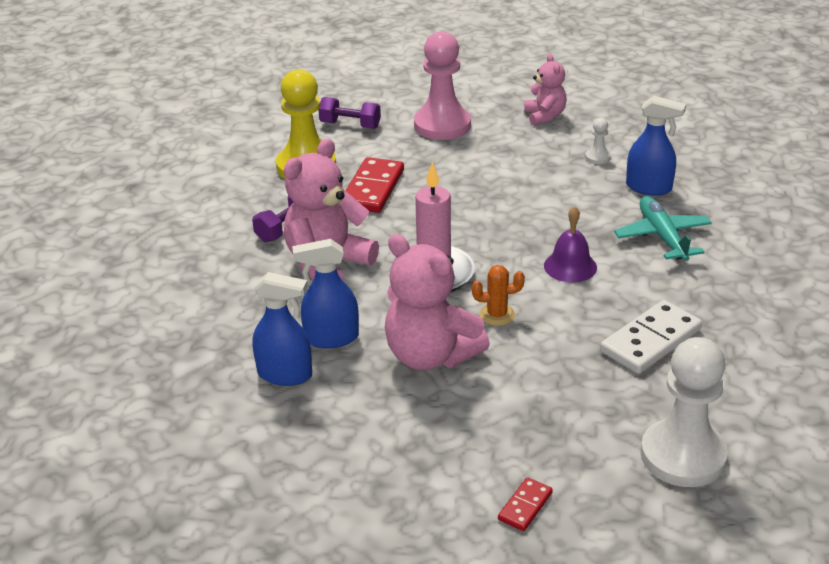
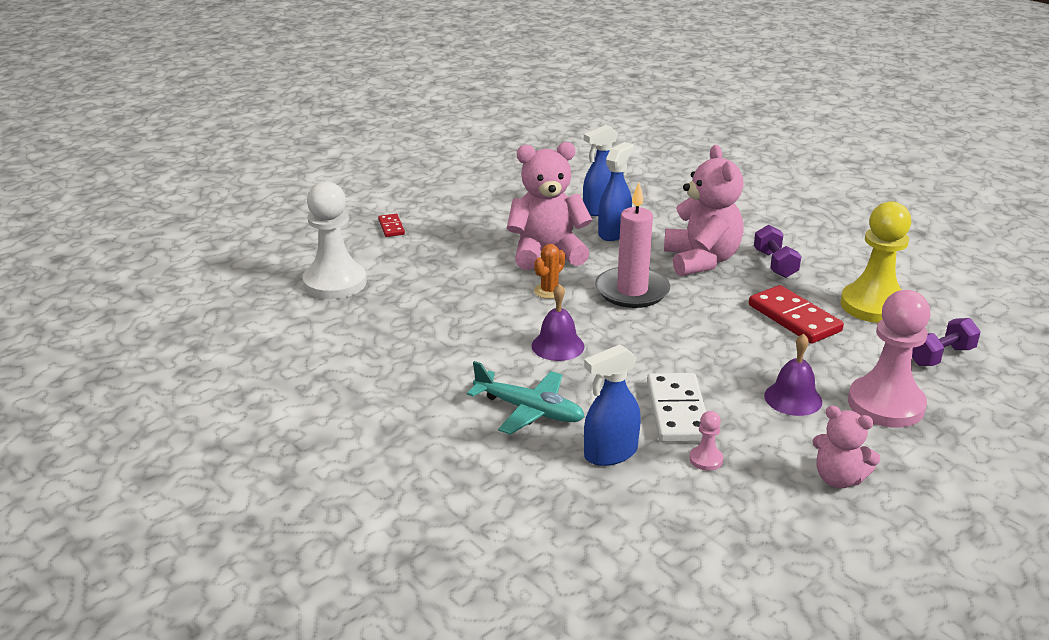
camera: 130 degrees right, 5 degrees down
(484, 154) = (793, 398): none -> purple bell
(597, 157) = (706, 459): white pawn -> pink pawn
(651, 341) = (431, 329): white domino -> white domino (677, 411)

